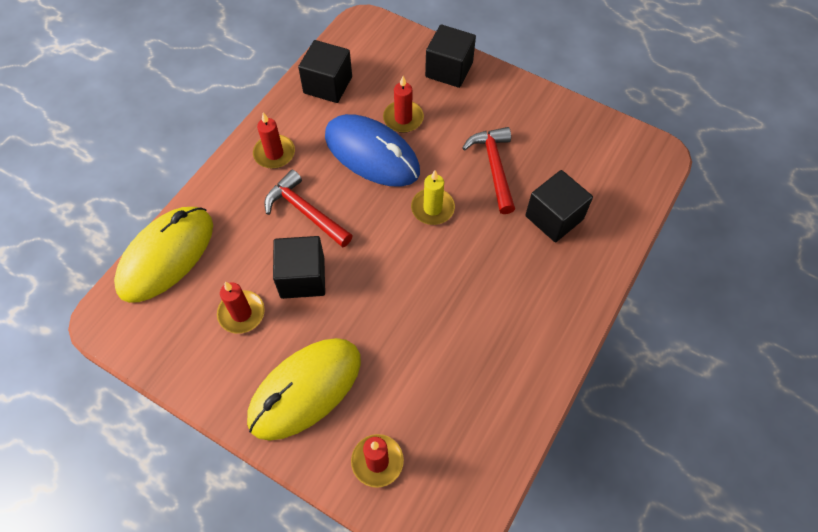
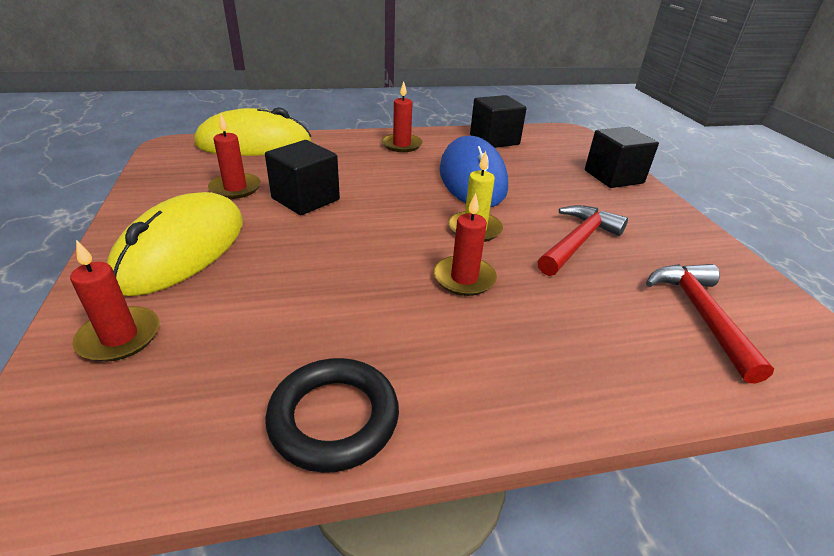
camera: 45 degrees right, 25 degrees down
(305, 212) = (371, 175): red hammer -> red hammer (701, 315)
(305, 389) = (182, 249): yellow mouse -> yellow mouse turned 75 degrees counterclockwise
(403, 118) = (529, 177): red candle -> red candle (464, 278)
(522, 392) = (334, 418): none -> black ring
(554, 217) = (601, 311): black cube -> none

